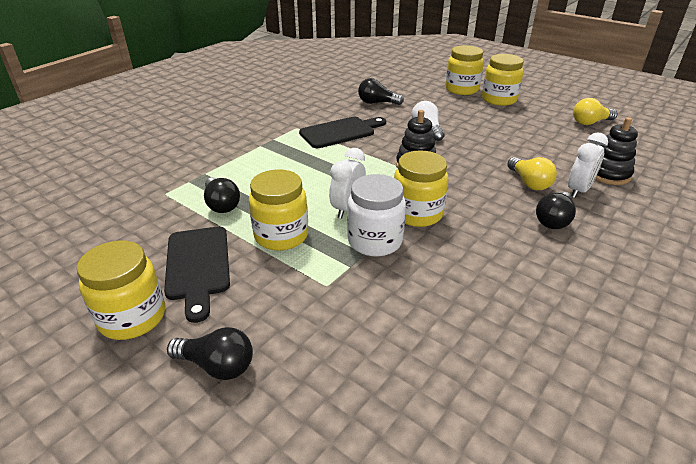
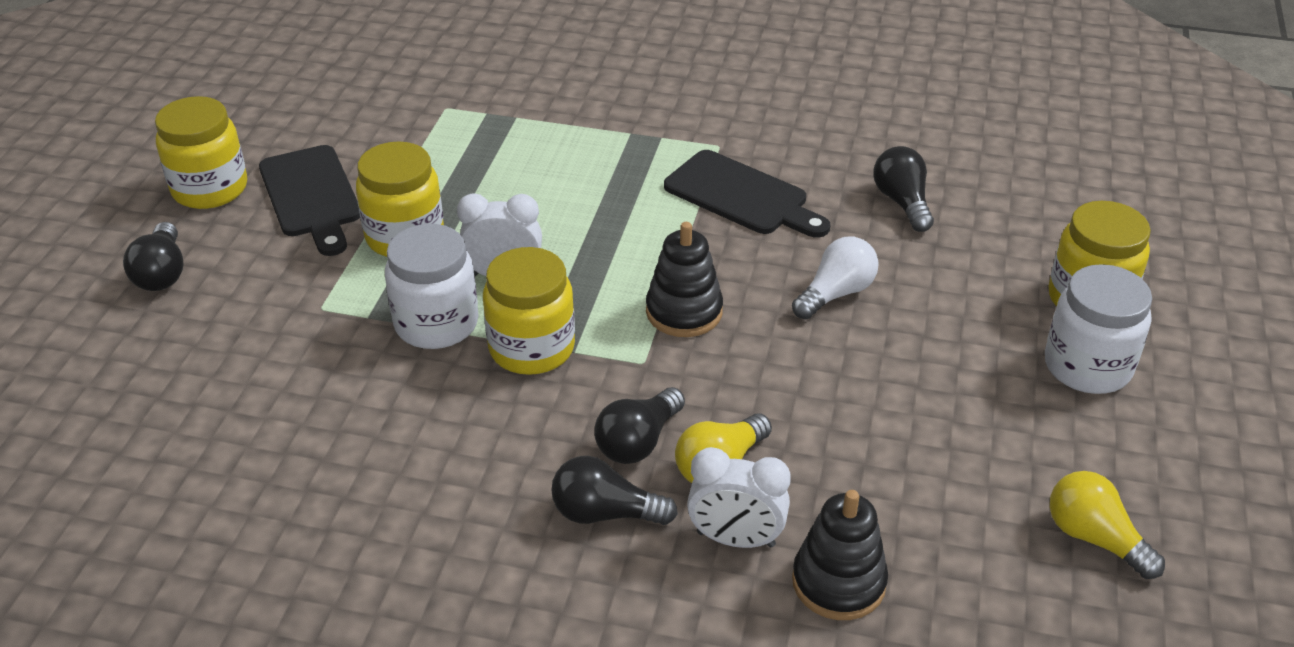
camera: 65 degrees right, 5 degrees up
(198, 266) = (312, 196): black cutting board -> black cutting board turned 75 degrees counterclockwise
(221, 204) = (448, 161): black light bulb -> black light bulb (638, 441)
(499, 99) = (1087, 366): yellow jar -> white jar

